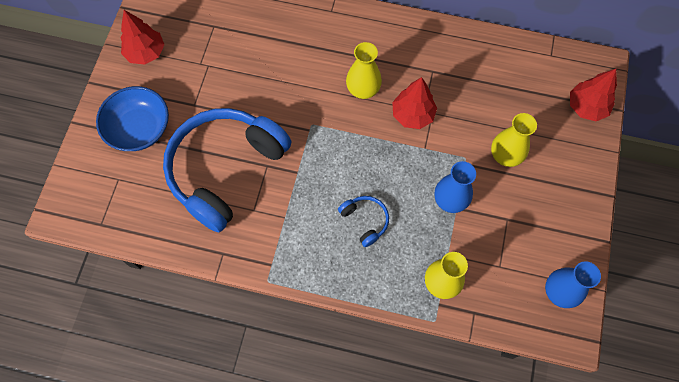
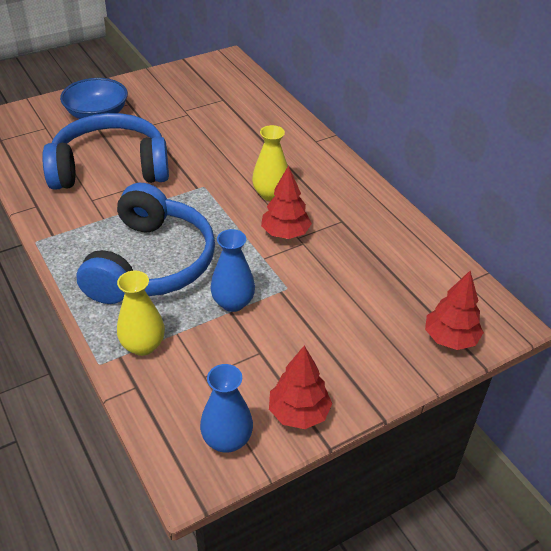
camera: 45 degrees right, 25 degrees down
(146, 53) = (161, 85): red tree -> red tree (299, 413)
(365, 221) = (151, 263): blue headphones -> blue headphones, size x2.49
(505, 155) = (323, 312): yellow vase -> none

